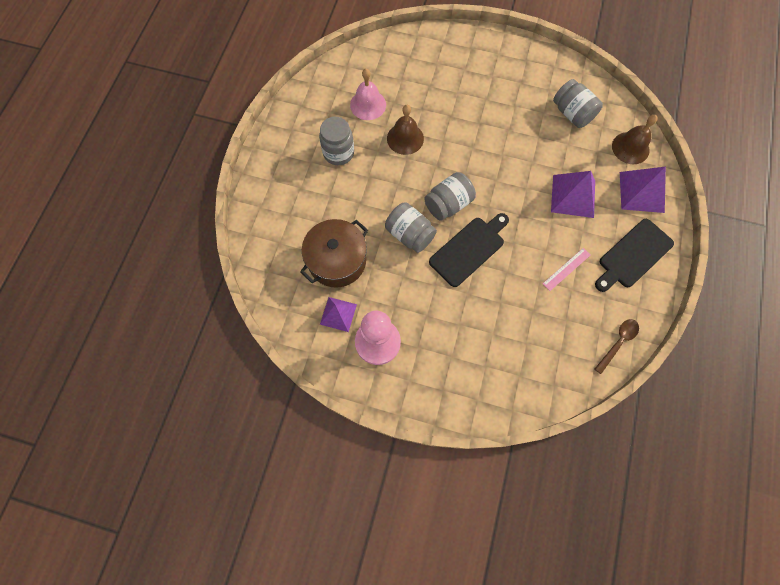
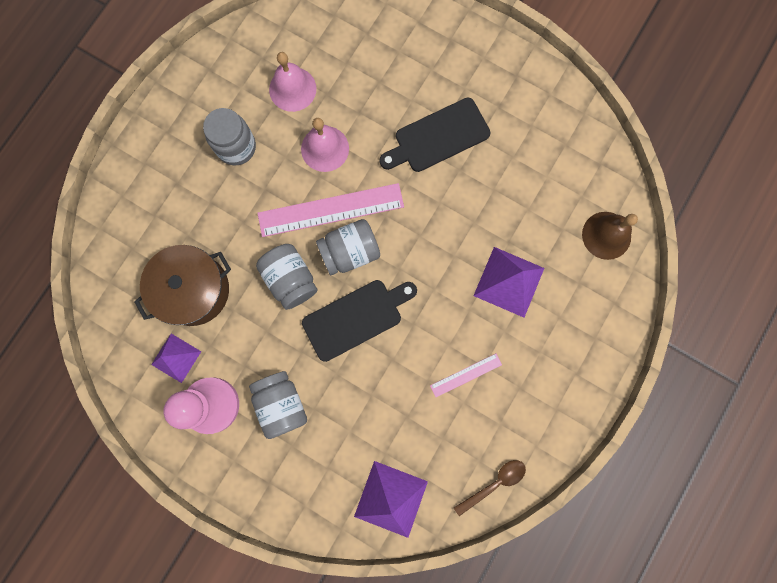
camera: 15 degrees right, 10 degrees up
(405, 138) = (325, 148): brown bell -> pink bell
(424, 179) = (331, 210): none -> pink ruler
(572, 113) = (549, 168): grey jar -> grey jar (281, 404)
(633, 255) = (554, 379): black cutting board -> black cutting board (438, 137)
(641, 192) = (597, 299): purple pyramid -> purple pyramid (391, 498)

